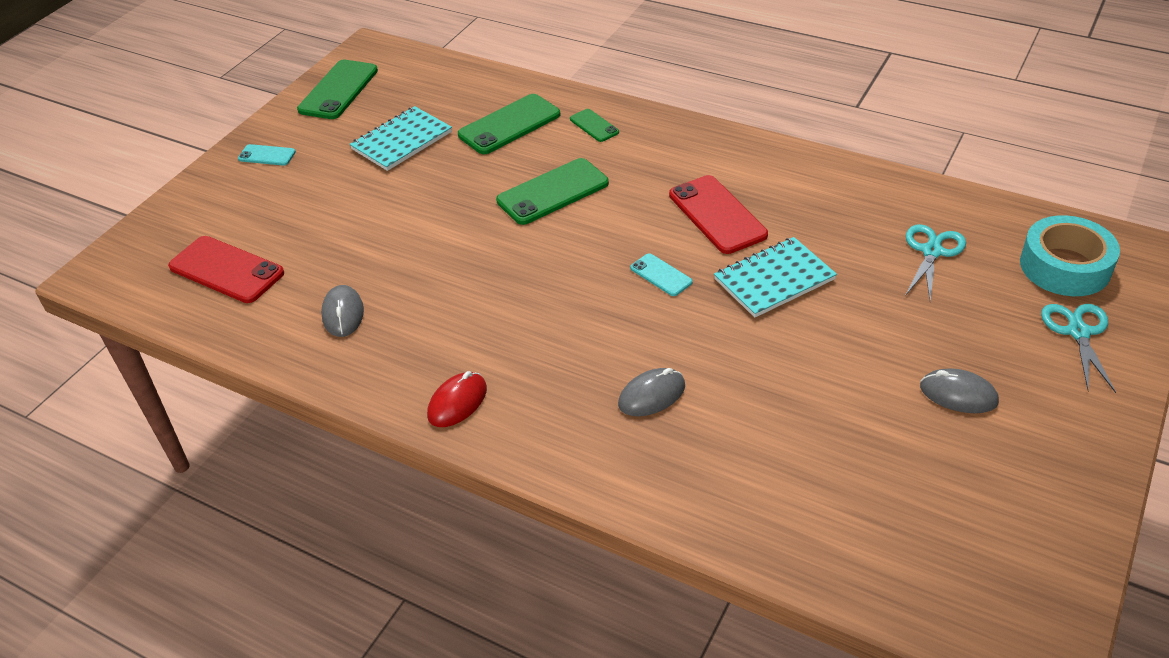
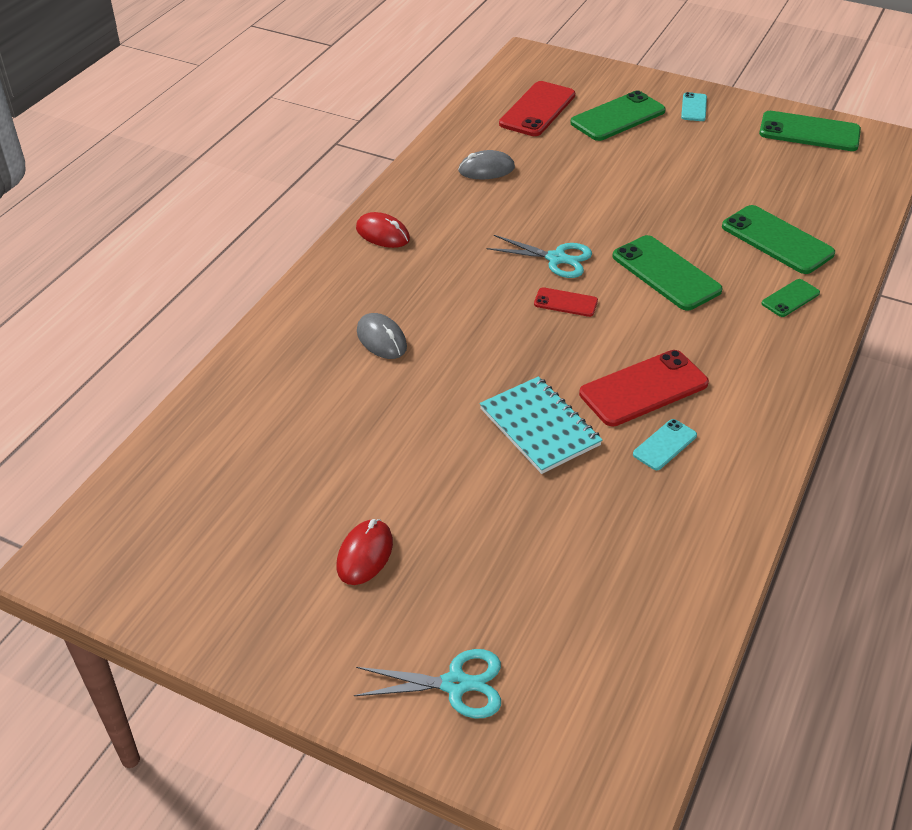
camera: 85 degrees right, 0 degrees up
(266, 209) = (618, 117): none -> green phone
(401, 141) = (733, 176): turquoise notebook -> none
(594, 258) = (565, 302): none -> red phone
(661, 275) = (543, 346): turquoise phone -> turquoise phone (665, 445)
(931, 251) = (595, 566): turquoise scissors -> turquoise scissors (556, 259)
(958, 394) = (365, 554): grey mouse -> red mouse
(1065, 266) = (576, 698): turquoise tape -> none

